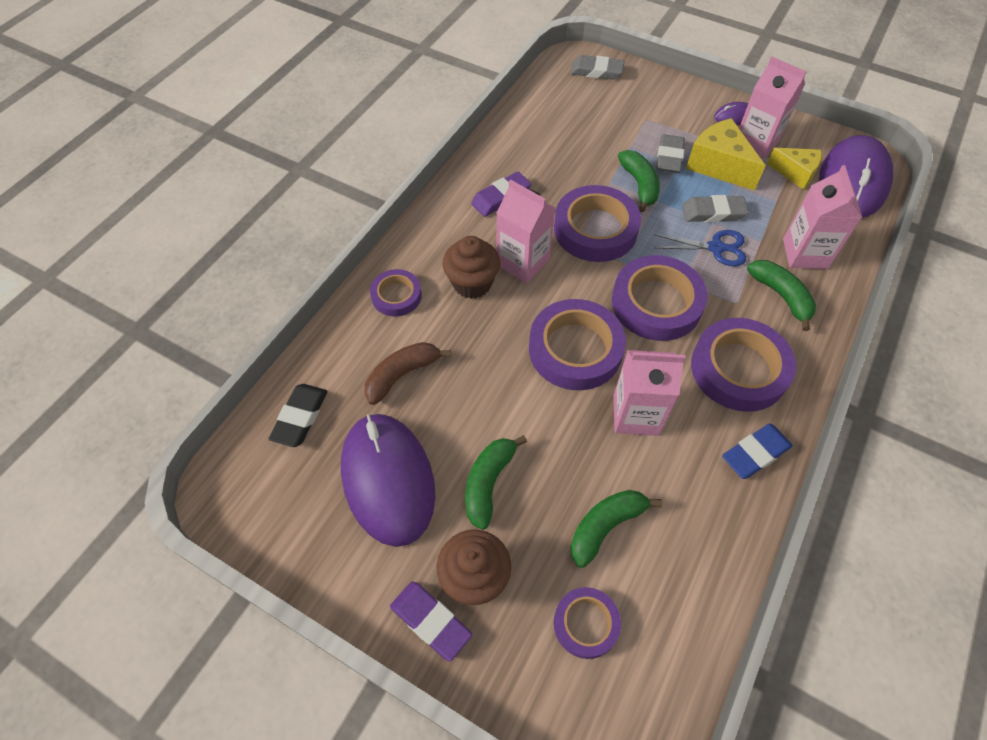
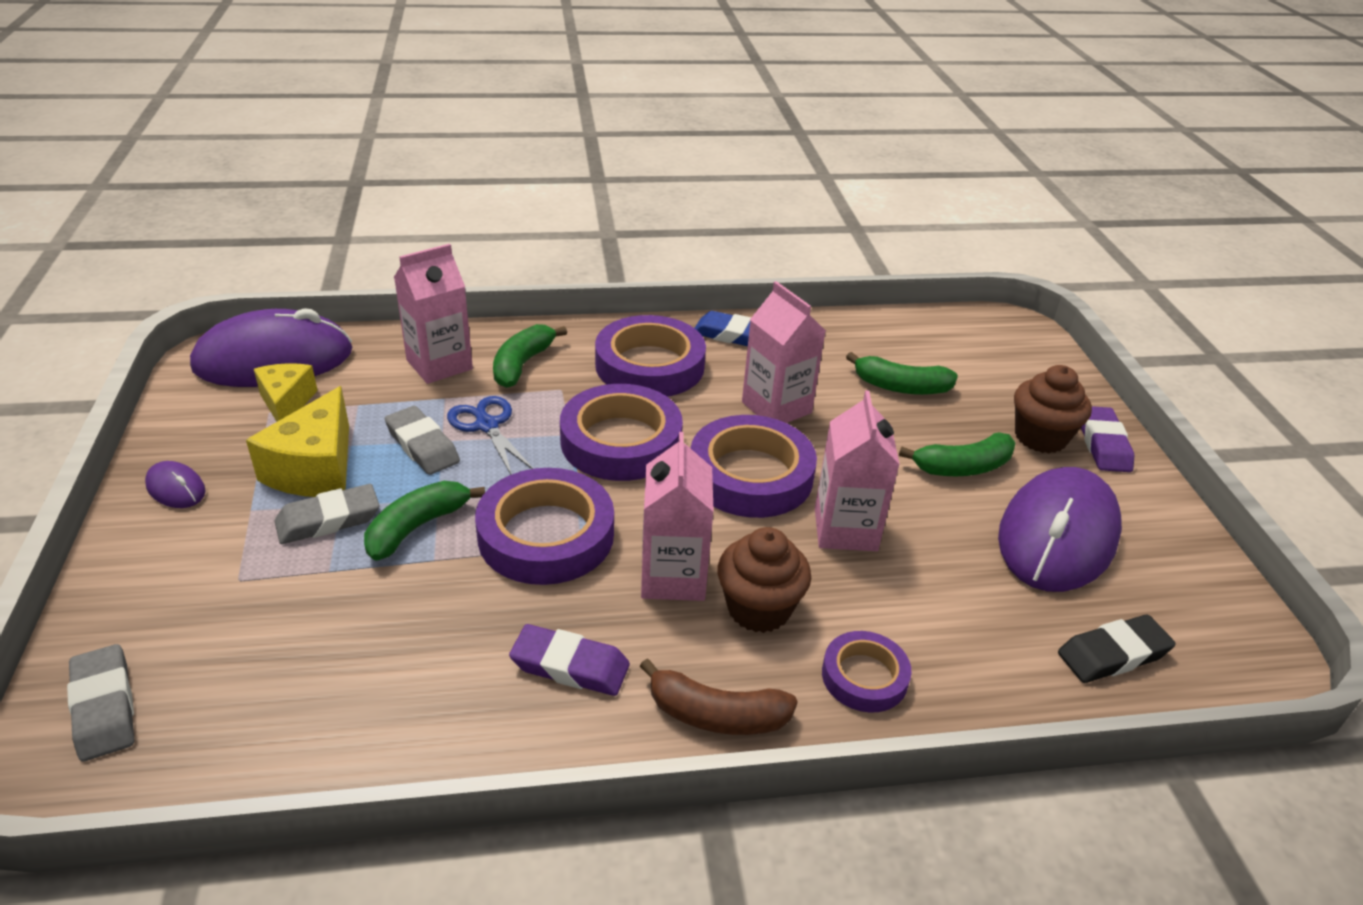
camera: 130 degrees left, 20 degrees down
(402, 375) = (952, 596): brown banana -> brown banana (716, 715)
(586, 624) = (982, 370): purple tape -> none
(756, 142) = (235, 451): pink carton -> pink carton (845, 529)

